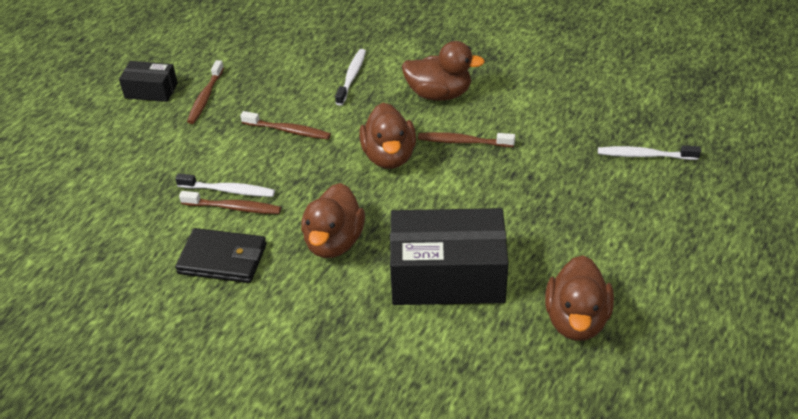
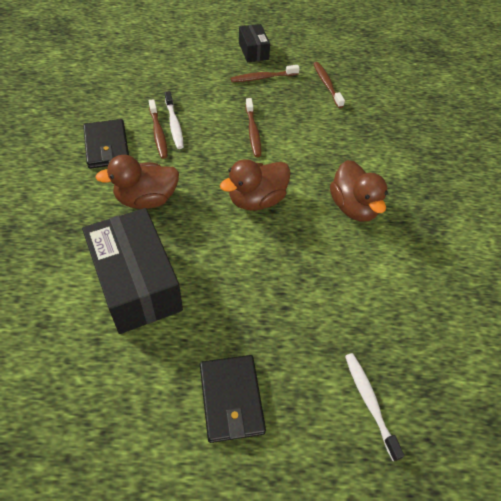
camera: 60 degrees right, 10 degrees up
(352, 77) = (338, 145): white toothbrush -> none
(463, 142) = (302, 243): brown toothbrush -> brown toothbrush (327, 84)
(576, 320) = (116, 398): brown duck -> none
(609, 239) = (231, 399): none -> black wallet

